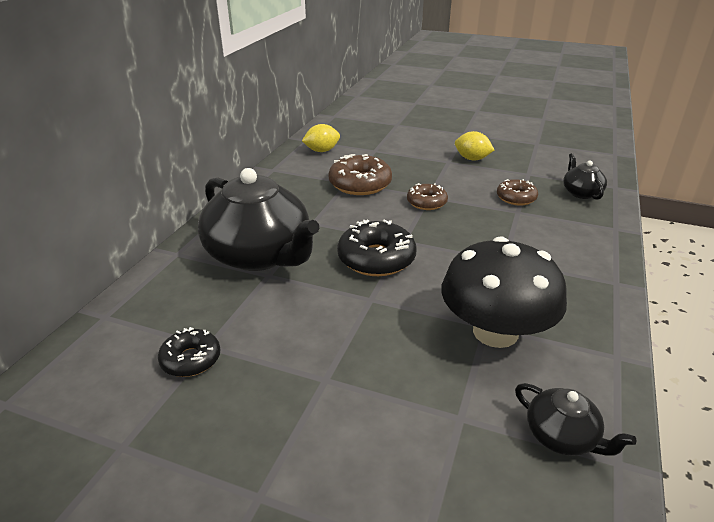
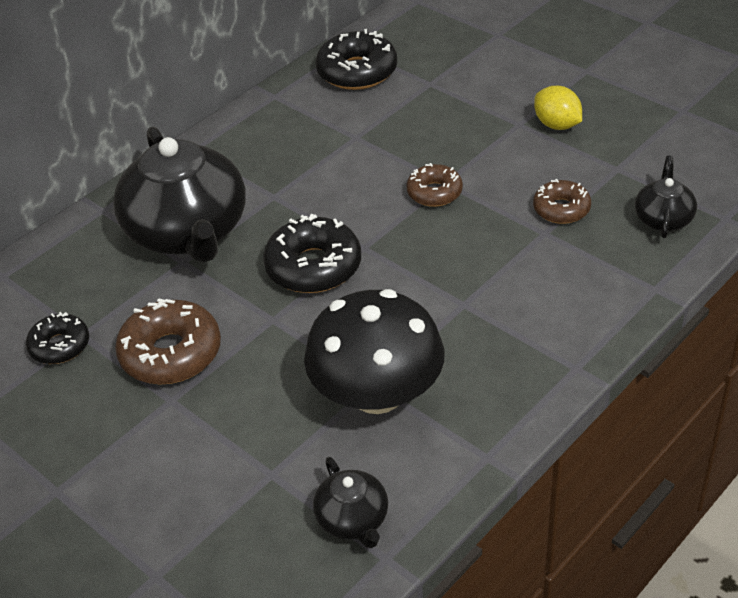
camera: 25 degrees right, 10 degrees up
(322, 151) = (357, 72): yellow lemon -> black donut
(360, 184) = (370, 143): brown donut -> brown donut (171, 353)

